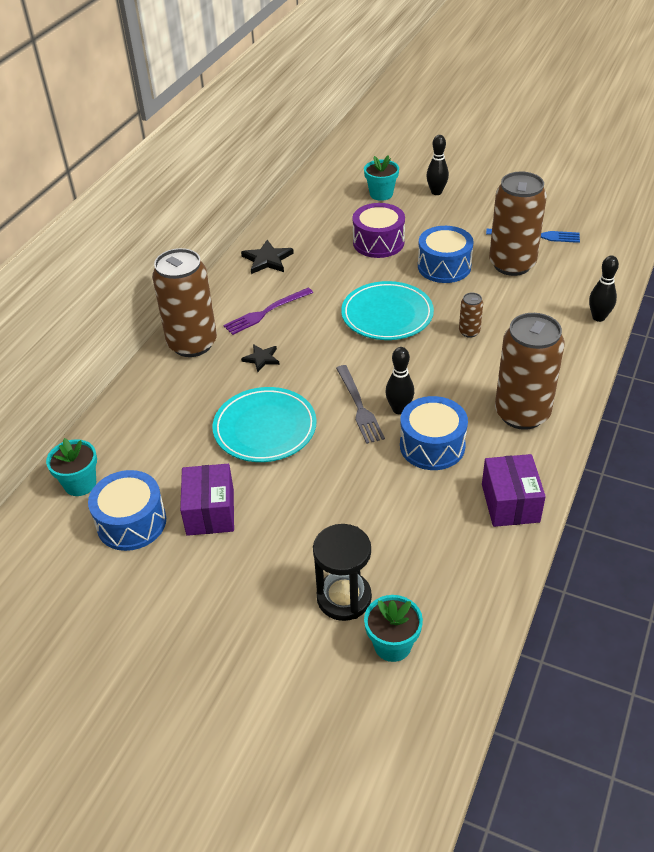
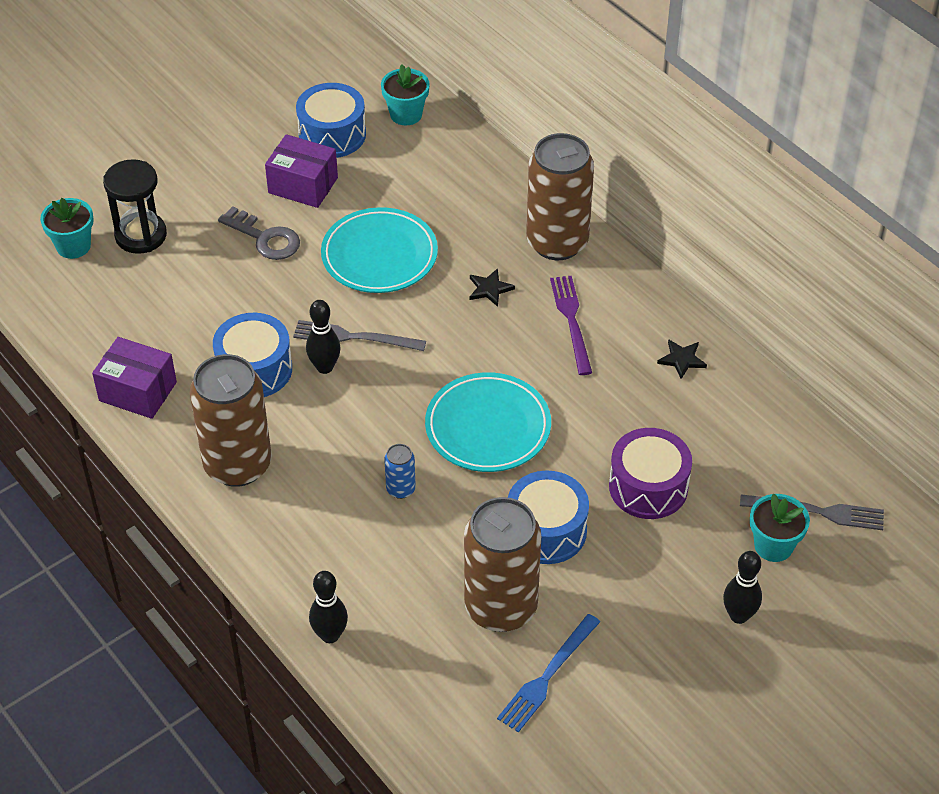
camera: 115 degrees right, 5 degrees up
(267, 260) = (682, 359): black star -> black star, size x0.65
(290, 506) = (265, 238): none -> grey key
(345, 187) = (817, 512): none -> grey fork
(469, 332) = (400, 489): brown can -> blue can

